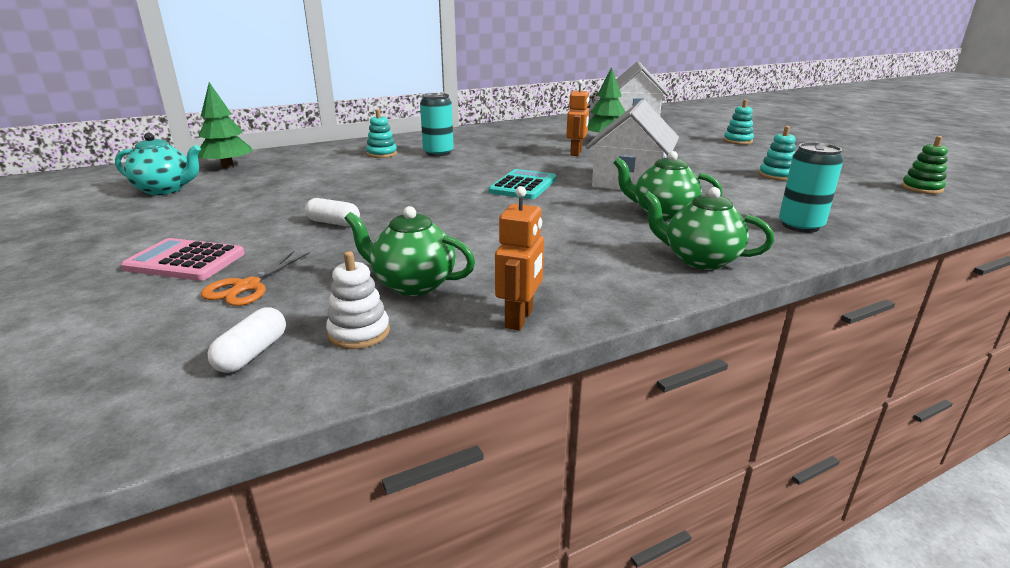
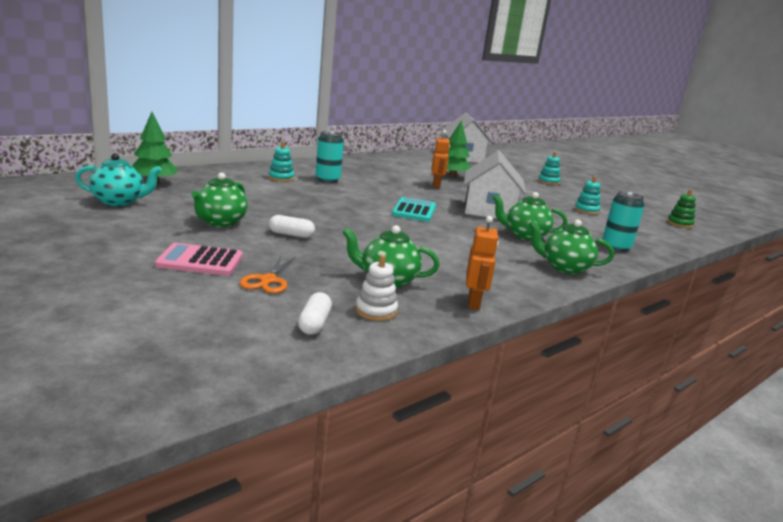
camera: 15 degrees left, 5 degrees down
(258, 210) = (220, 222): none -> green teapot

